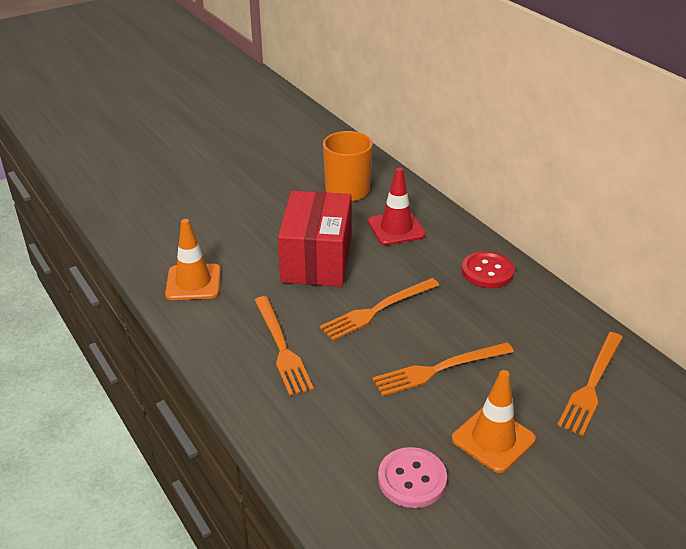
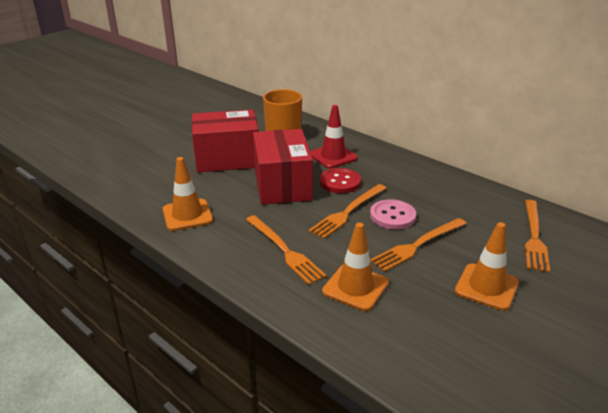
camera: 15 degrees left, 5 degrees down
(267, 213) = (227, 159): none -> red box
(340, 409) = (355, 287): none -> orange traffic cone
(412, 479) = (441, 329): pink button -> pink button (392, 216)
(487, 271) = (416, 175): red button -> red button (340, 182)

